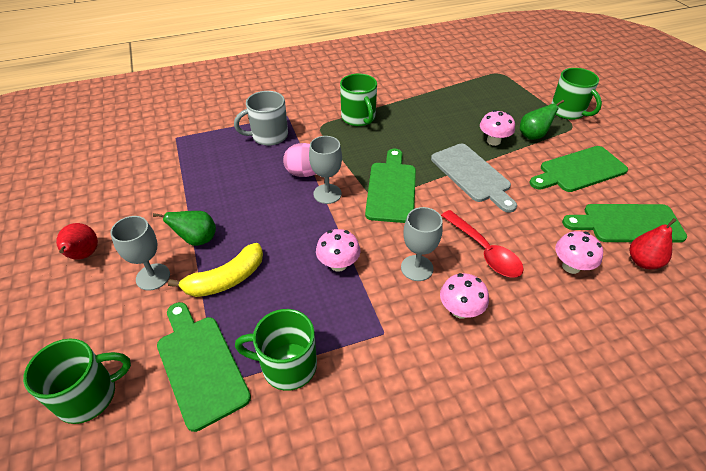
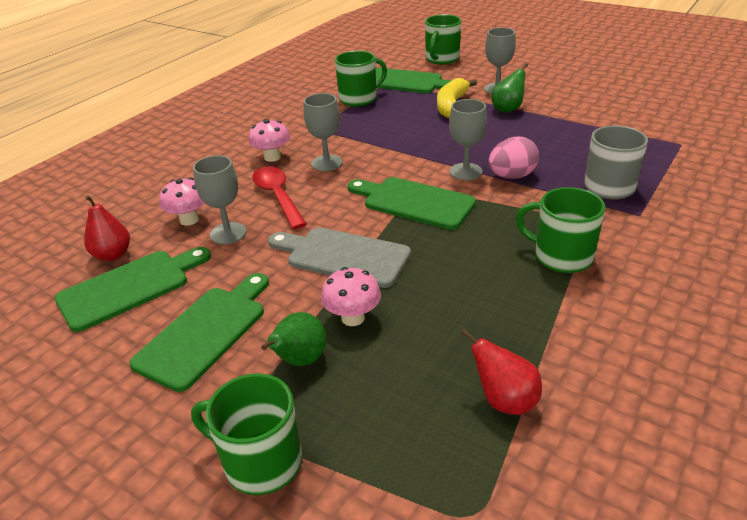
camera: 145 degrees right, 10 degrees down
(83, 255) = (557, 78): red pear -> red pear (504, 400)
(338, 264) = (389, 140): pink mushroom -> none
(391, 189) = (414, 202): green cutting board -> green cutting board turned 150 degrees clockwise
(484, 251) = (278, 196): red spoon -> red spoon turned 45 degrees clockwise
(542, 234) = (228, 233): none -> grey goblet

